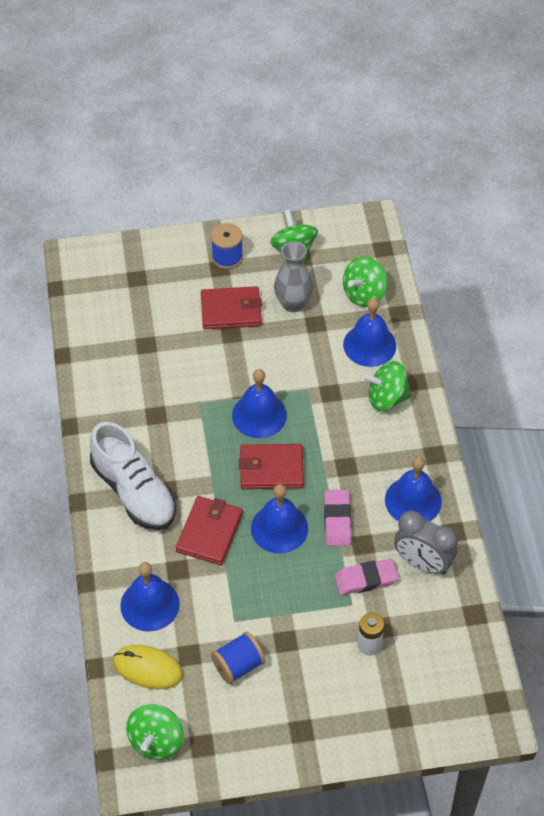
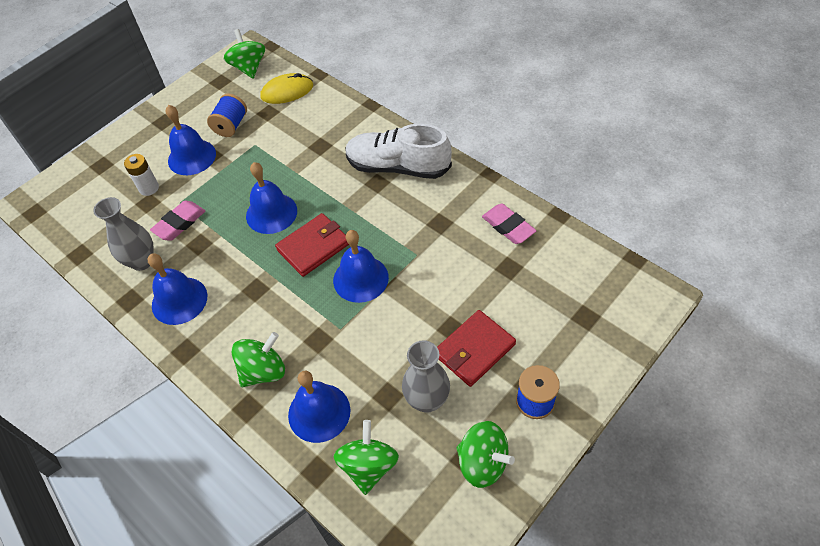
camera: 145 degrees right, 0 degrees up
(150, 604) = (318, 118): blue bell -> blue bell (192, 157)
(209, 532) = (319, 178): red wallet -> none
(337, 520) = (231, 246): pink eraser -> pink eraser (508, 226)
(422, 563) = (142, 261): grey clock -> grey vase

